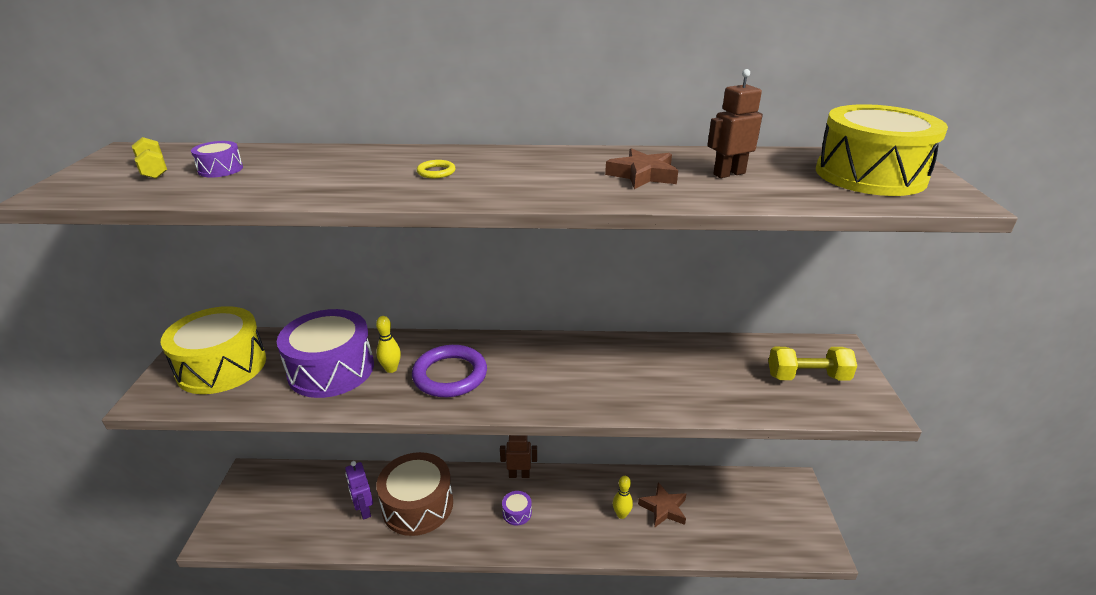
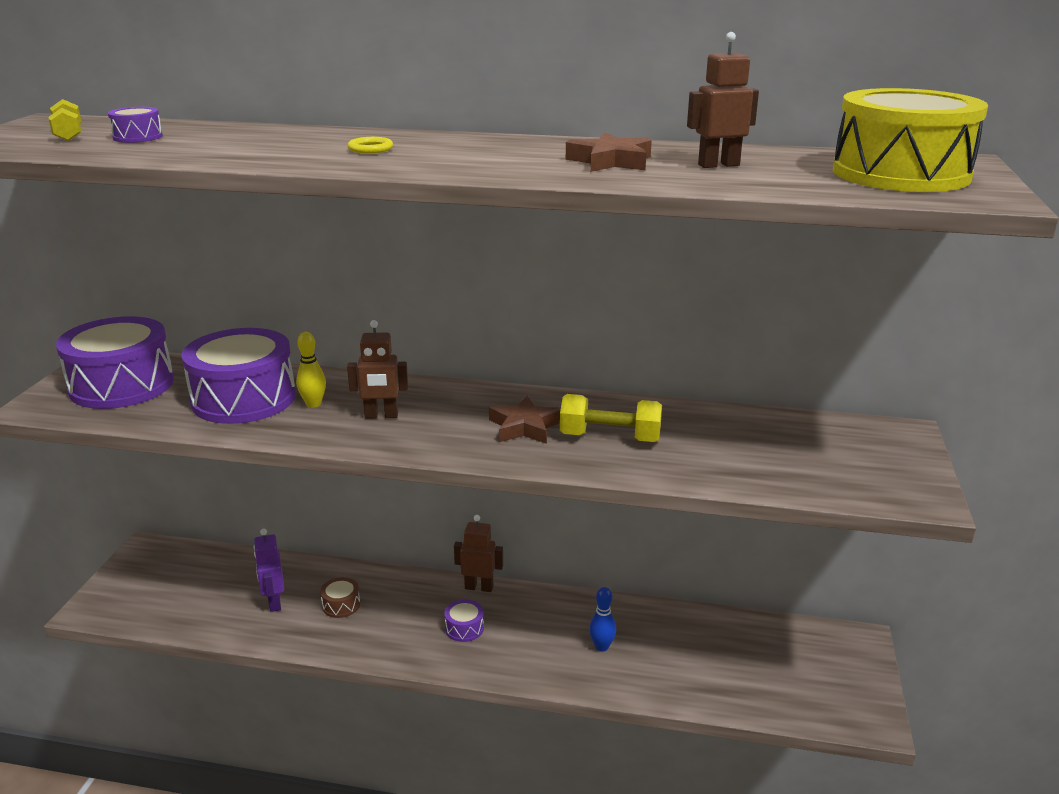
camera: 10 degrees right, 5 degrees down
(222, 366) = (122, 385): yellow drum -> purple drum
(418, 505) = (341, 605): brown drum -> brown drum, size x0.41
(450, 375) = (381, 416): purple ring -> brown robot
(621, 514) = (601, 647): yellow bowling pin -> blue bowling pin
(663, 508) = (661, 647): brown star -> brown star (525, 427)
(807, 377) = (843, 458): yellow dumbbell -> yellow dumbbell (610, 438)

